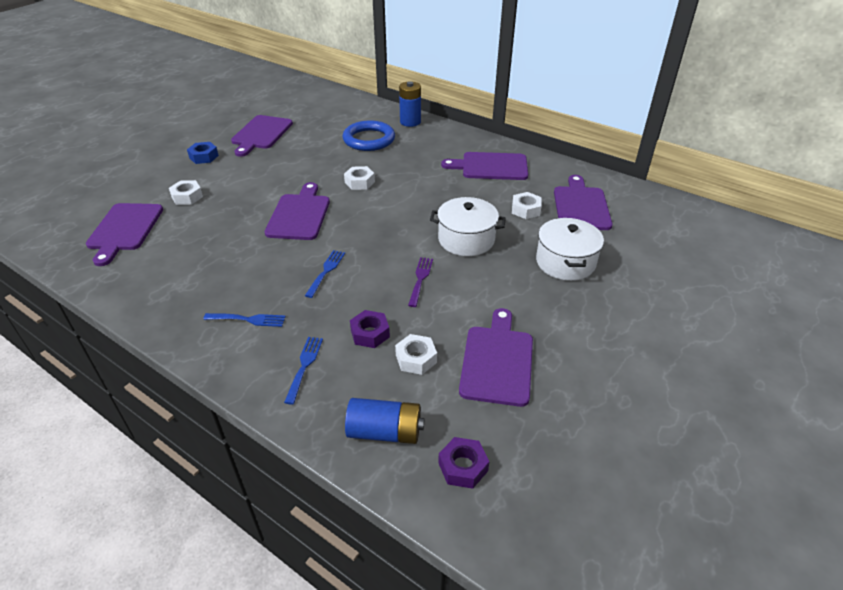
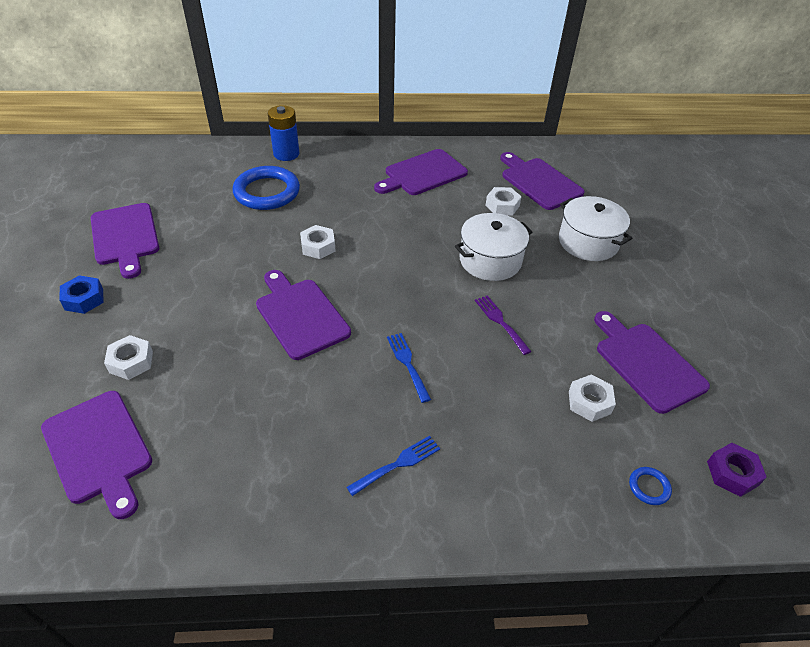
camera: 40 degrees left, 5 degrees up
(304, 366) = (512, 475): blue fork -> none
(370, 333) = (525, 403): purple nut -> none
(385, 432) = (649, 487): blue battery -> blue ring

